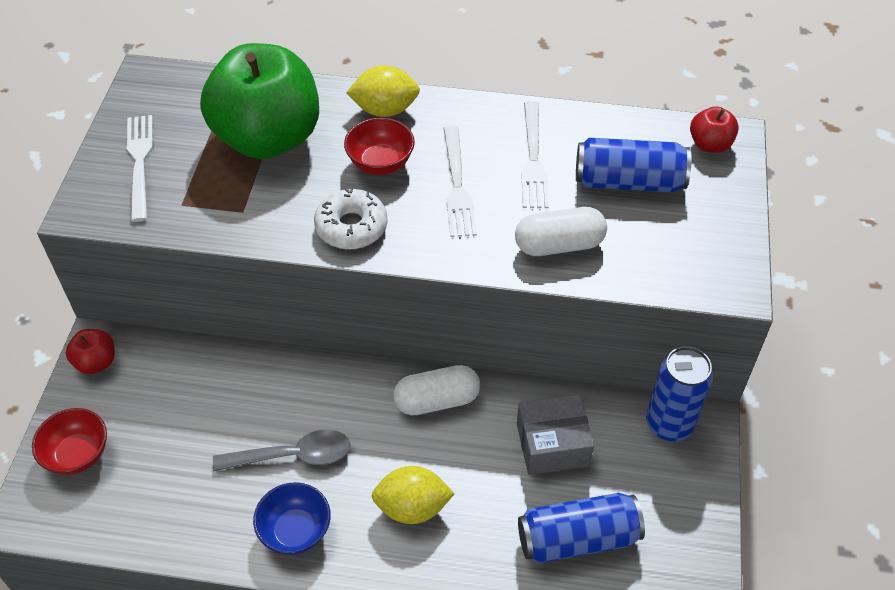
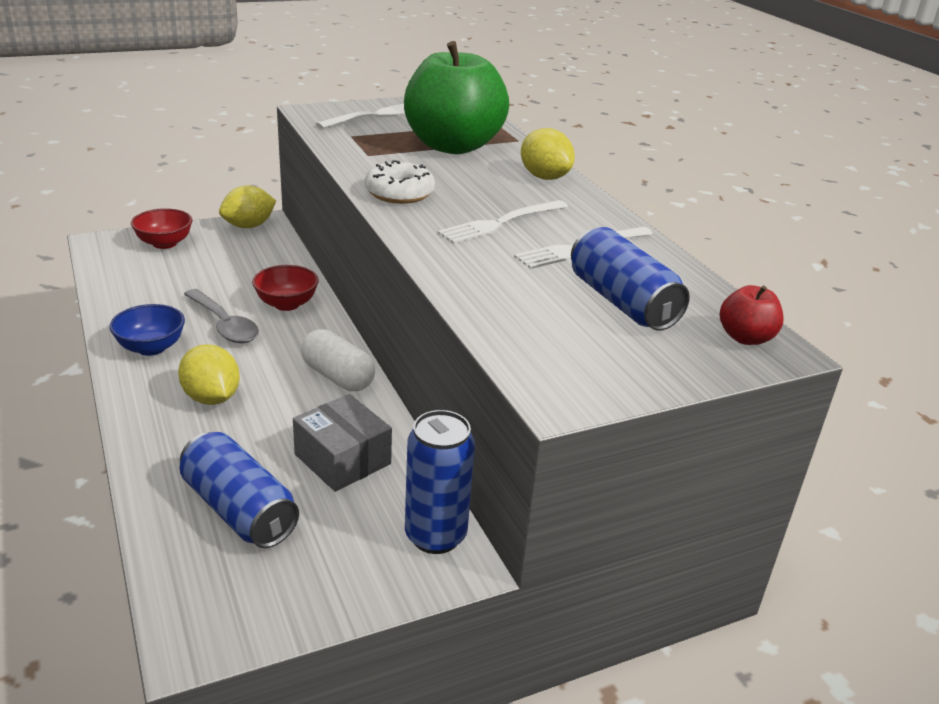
camera: 55 degrees right, 20 degrees down
(96, 362) = (249, 226): red apple -> yellow lemon
(380, 163) = (483, 188): red bowl -> red bowl (286, 304)
(559, 245) = (490, 284): white capsule -> none

